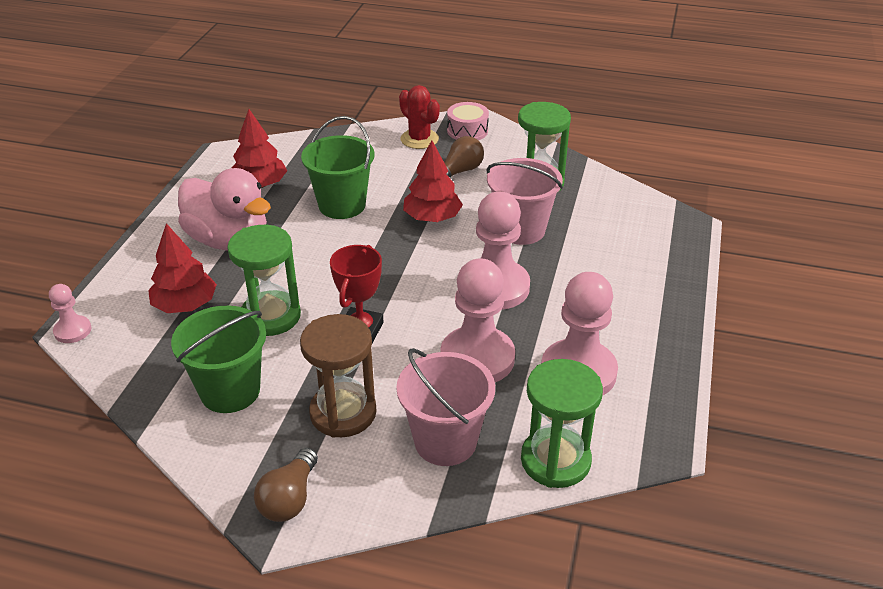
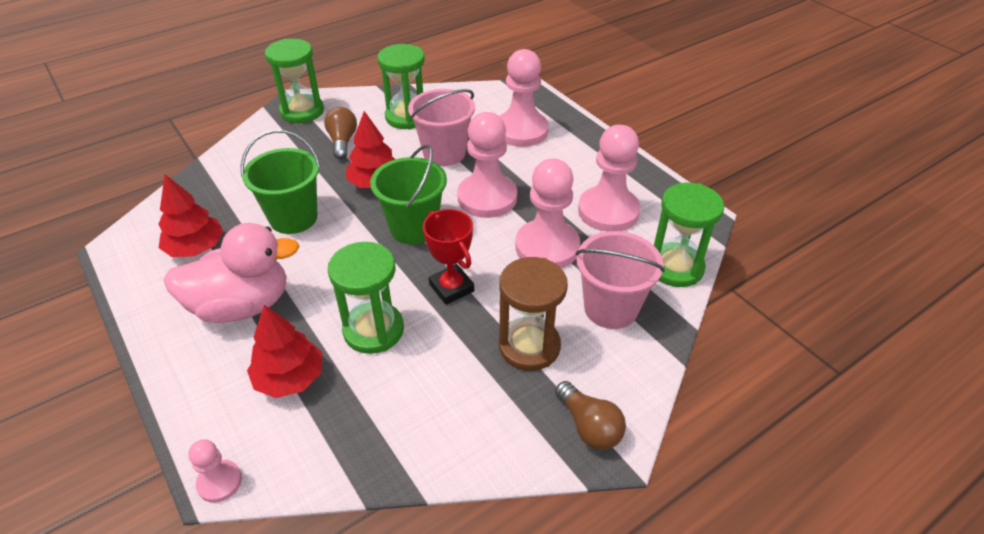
camera: 50 degrees left, 5 degrees up
(230, 391) = (433, 402): green bucket -> green bucket (413, 228)
(419, 139) = (275, 137): red cactus -> none
(467, 131) = (302, 111): pink drum -> green hourglass
(618, 254) = (521, 131): none -> pink pawn

